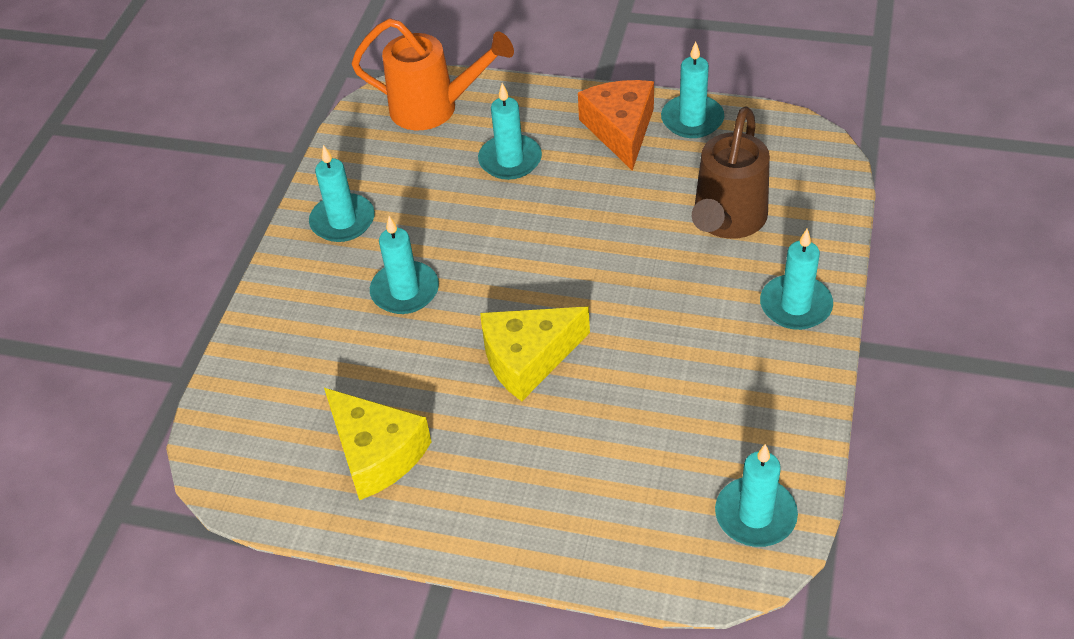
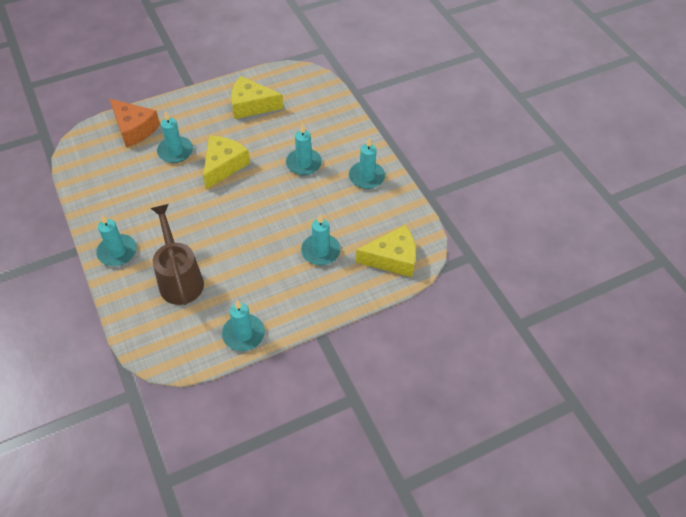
camera: 135 degrees right, 5 degrees up
(433, 108) = (392, 258): orange watering can -> yellow cheese
(620, 130) = (278, 303): orange cheese -> orange cheese (134, 129)
(755, 515) = (87, 158): turquoise candle -> turquoise candle (175, 151)

